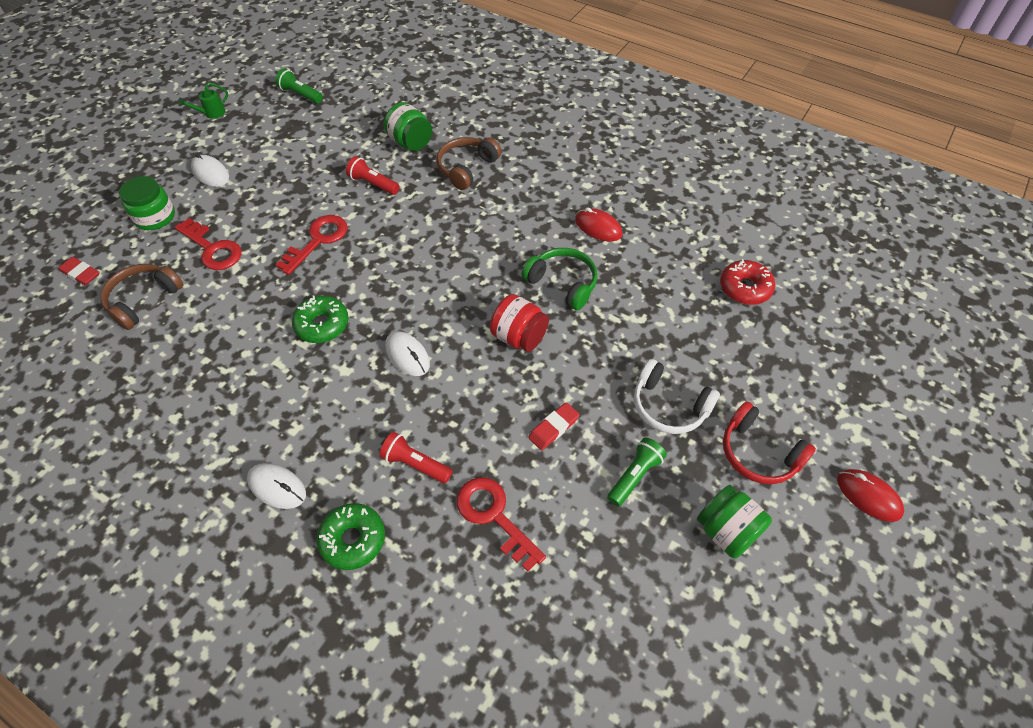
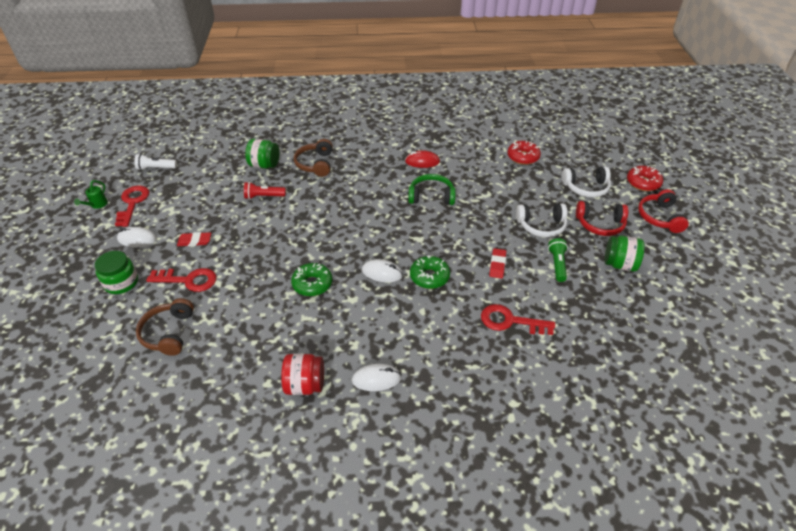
camera: 35 degrees left, 10 degrees down
(81, 273) = (97, 342): red eraser -> red eraser (194, 241)
(300, 94) = (156, 168): green flashlight -> white flashlight
(318, 241) = (260, 242): red key -> red key (132, 203)
(353, 539) = (448, 377): green donut -> green donut (429, 277)
(415, 464) = (443, 322): red flashlight -> none
(519, 337) = (435, 233): red jar -> red jar (305, 385)
(794, 384) = (586, 188): none -> white headphones
(868, 496) = (659, 217): red mouse -> red headphones
(898, 425) = (643, 183): none -> red donut

